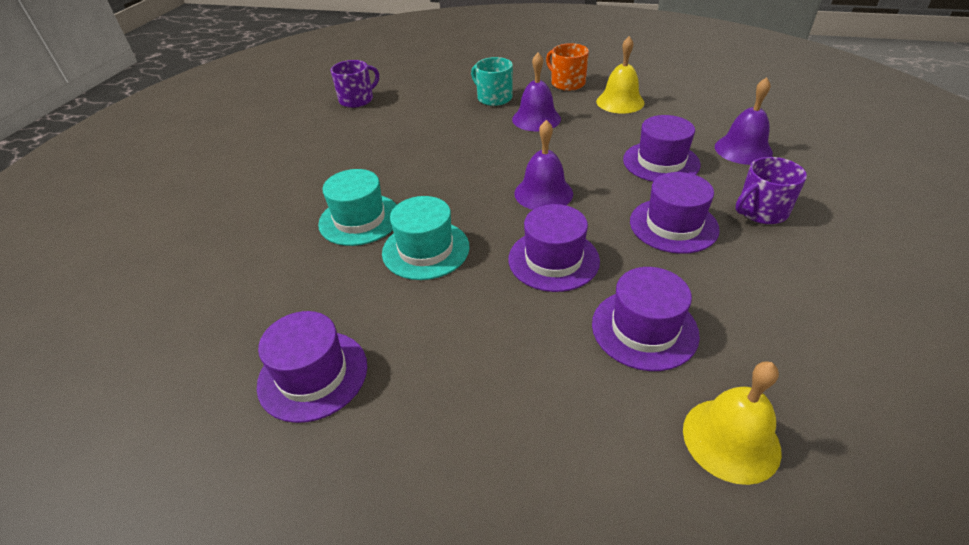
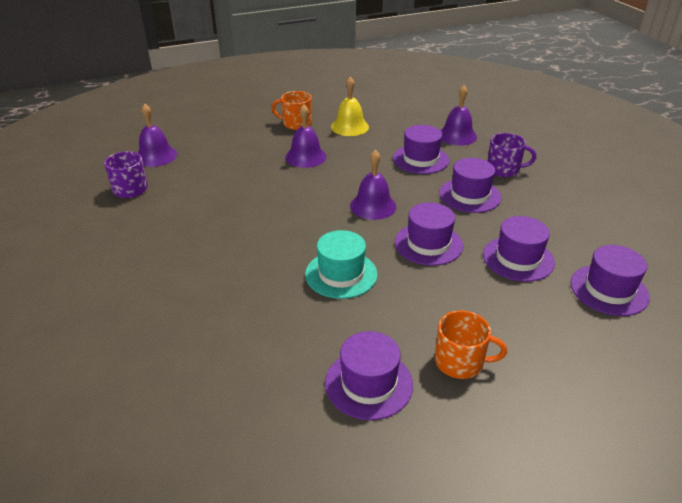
camera: 40 degrees left, 5 degrees down
(359, 219) = (264, 276): turquoise hat -> none
(409, 78) = (156, 156): none -> purple bell
(424, 411) = (460, 362): none -> orange mug
(493, 98) = (253, 151): turquoise mug -> none
(731, 439) = (609, 290): yellow bell -> purple hat
(761, 211) = (504, 169): purple mug -> purple mug turned 105 degrees counterclockwise

